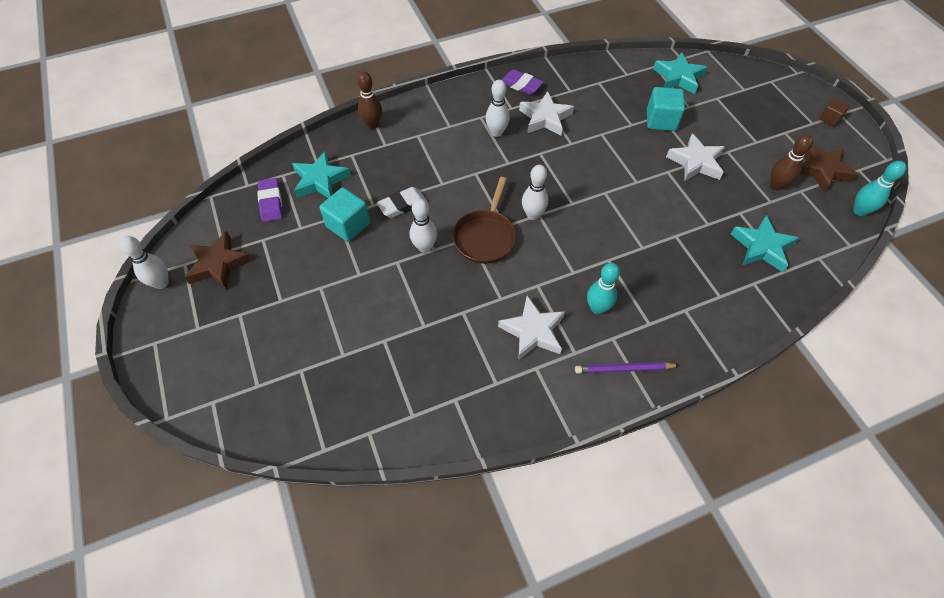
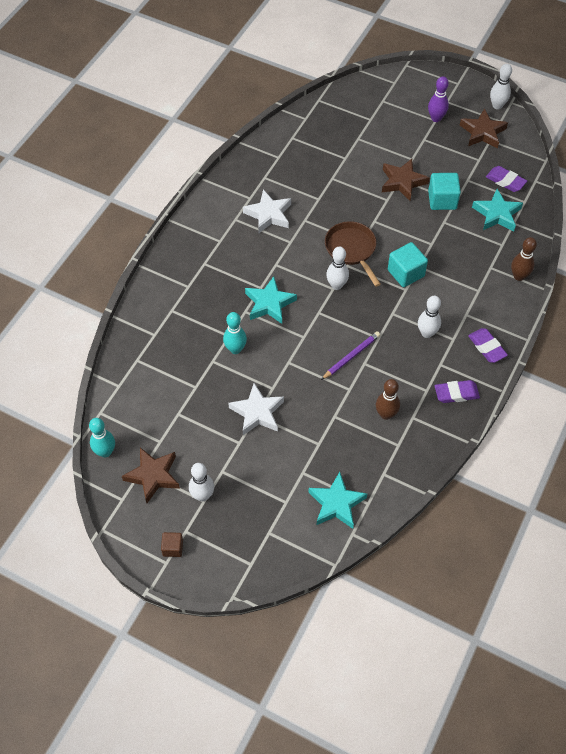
camera: 140 degrees right, 0 degrees up
(236, 316) = (436, 118): none -> purple bowling pin
(360, 269) = (402, 182): none -> brown star
(402, 205) = (426, 234): white eraser -> none
(424, 247) = (381, 218): white bowling pin -> white bowling pin (202, 495)
(462, 97) = (487, 347): none -> purple eraser
(545, 118) = (405, 373): white star -> none
(597, 308) = (242, 252): turquoise bowling pin -> turquoise bowling pin (235, 349)
(624, 369) = (200, 228): purple pencil -> purple pencil (351, 356)
(661, 120) = (314, 438): turquoise cube -> turquoise cube (406, 273)
(762, 247) = (164, 367): turquoise star -> turquoise star (269, 303)
(776, 185) = (182, 433): brown bowling pin -> brown bowling pin (386, 414)

